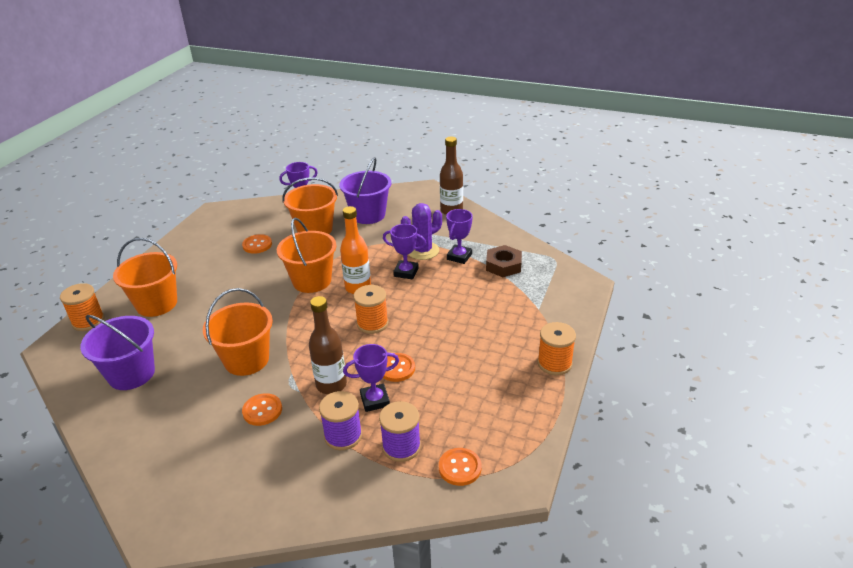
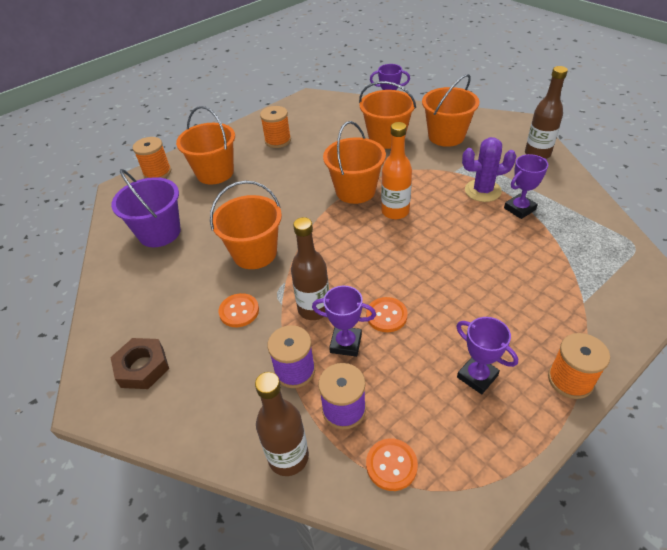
camera: 30 degrees right, 10 degrees up
(257, 245) = (327, 140): orange button -> none
(368, 215) = (446, 136): purple bucket -> orange bucket
(372, 323) = (388, 256): orange spool -> orange spool (278, 141)
(376, 497) = (288, 457): none -> brown bottle
(406, 272) = (452, 209): purple trophy -> purple trophy (477, 376)
(503, 265) = (566, 234): brown nut -> brown nut (142, 367)

